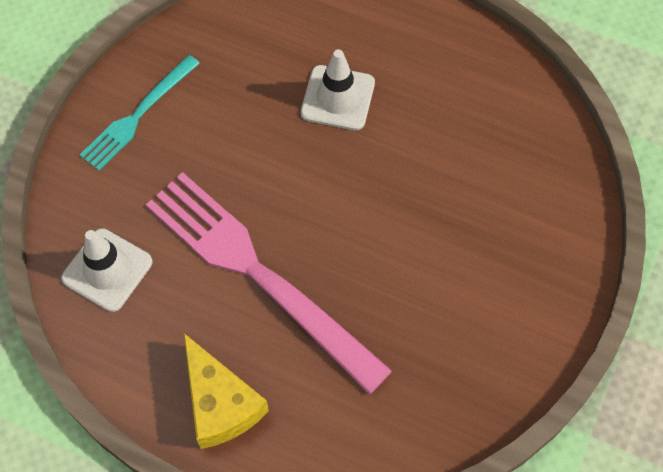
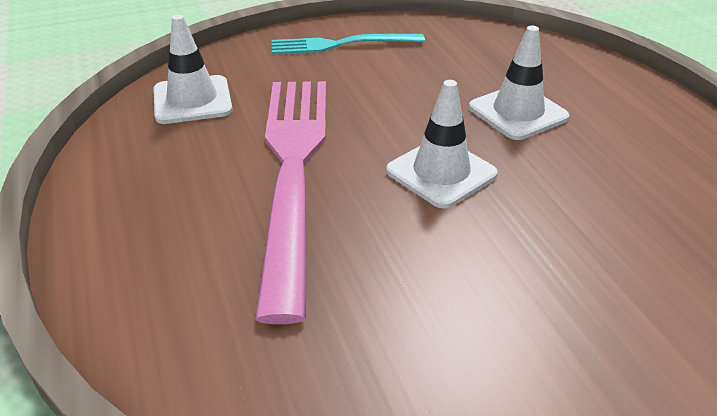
camera: 45 degrees right, 25 degrees down
(220, 403) = (131, 227): yellow cheese -> none
(347, 198) = (441, 172): none -> white traffic cone

